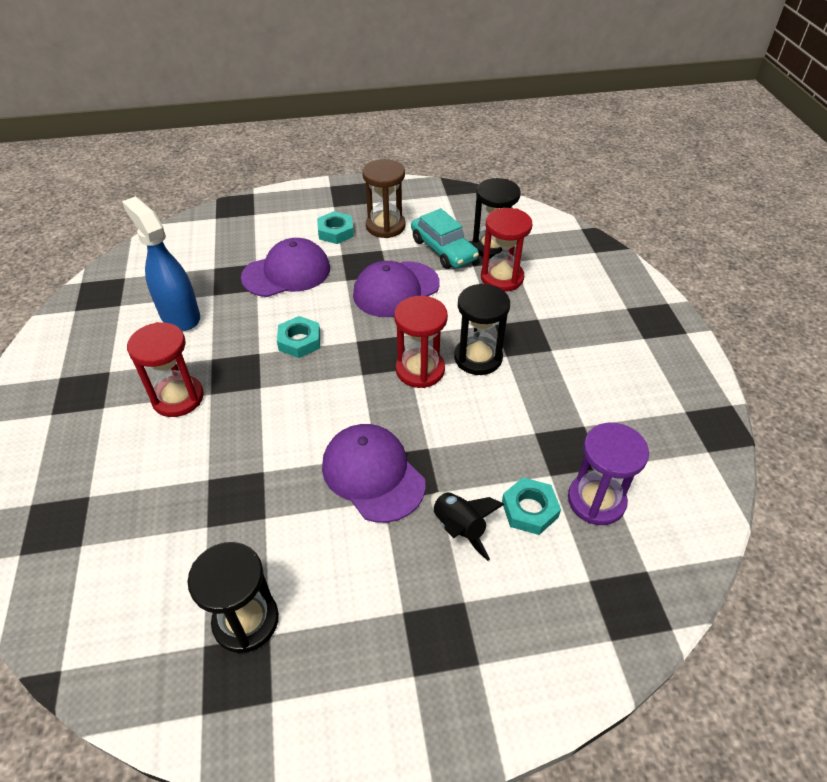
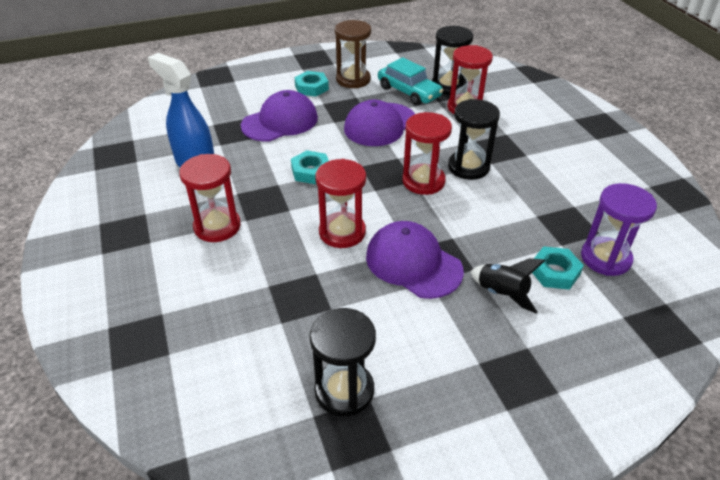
camera: 10 degrees left, 5 degrees down
(308, 423) = (342, 232): none -> red hourglass

